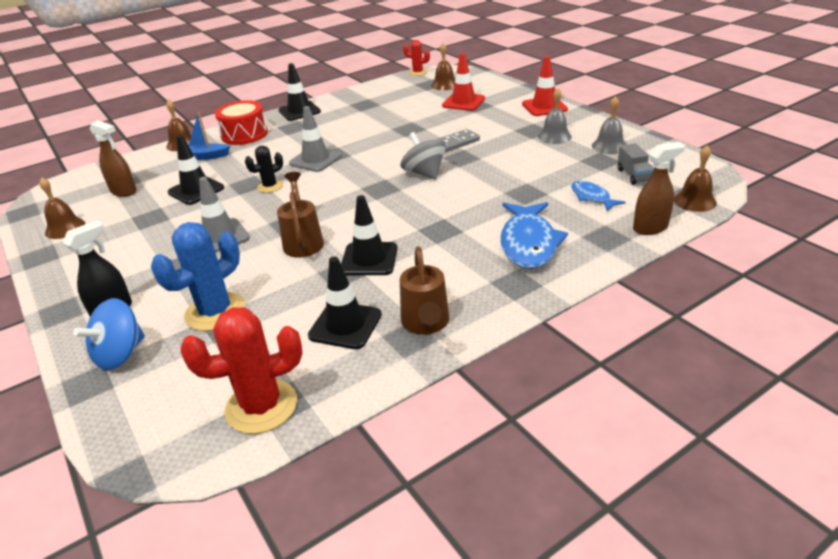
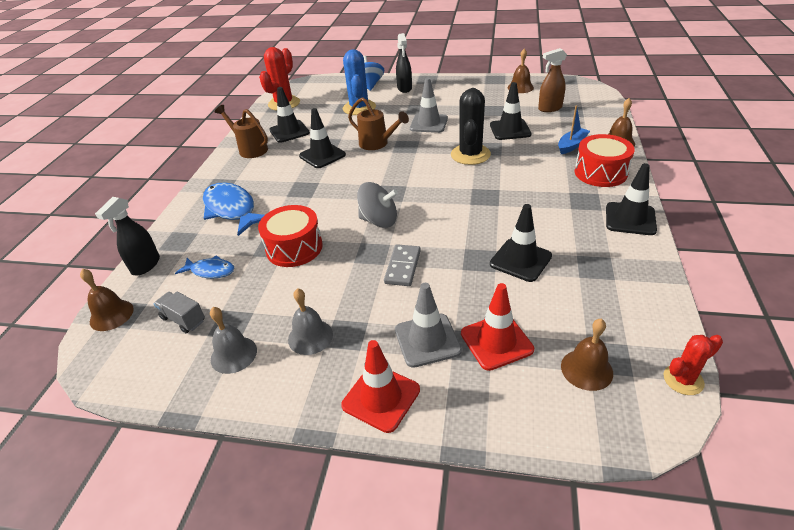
camera: 135 degrees right, 5 degrees up
(270, 186) = (470, 155): black cactus -> black cactus, size x1.78
(315, 160) = (487, 186): grey traffic cone -> grey traffic cone (427, 340)
(390, 120) = (520, 260): none -> black traffic cone
(509, 184) = (294, 248): none -> red drum
(650, 228) = (145, 265): brown spray bottle -> black spray bottle

